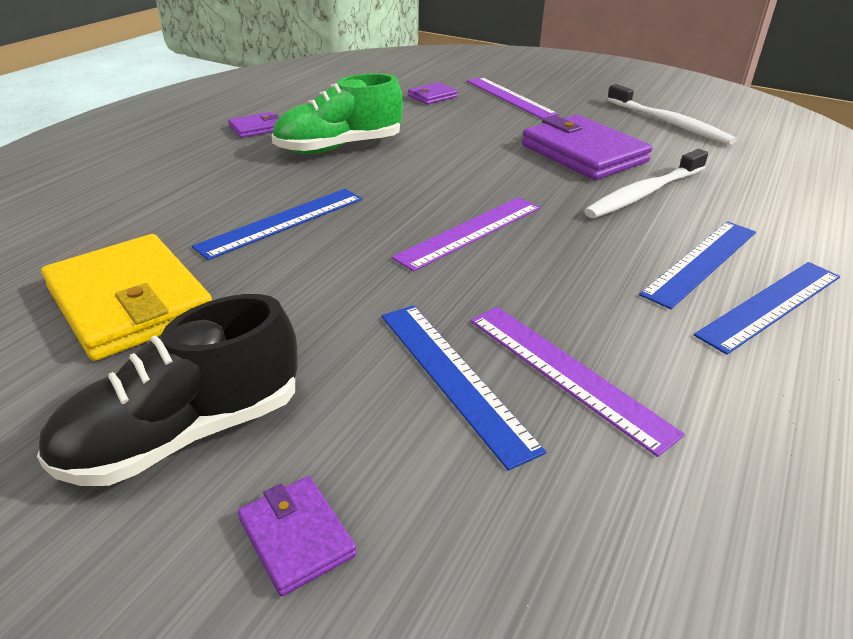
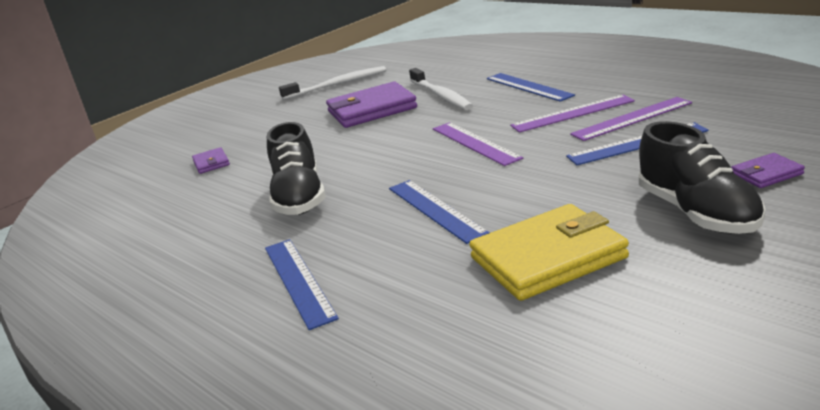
camera: 70 degrees left, 10 degrees down
(256, 128) = (219, 244): purple wallet -> none
(339, 147) = (299, 197): green shoe -> black shoe
(509, 97) = (242, 133): purple ruler -> purple ruler (572, 113)
(771, 305) = (572, 76): blue ruler -> blue ruler (298, 281)

